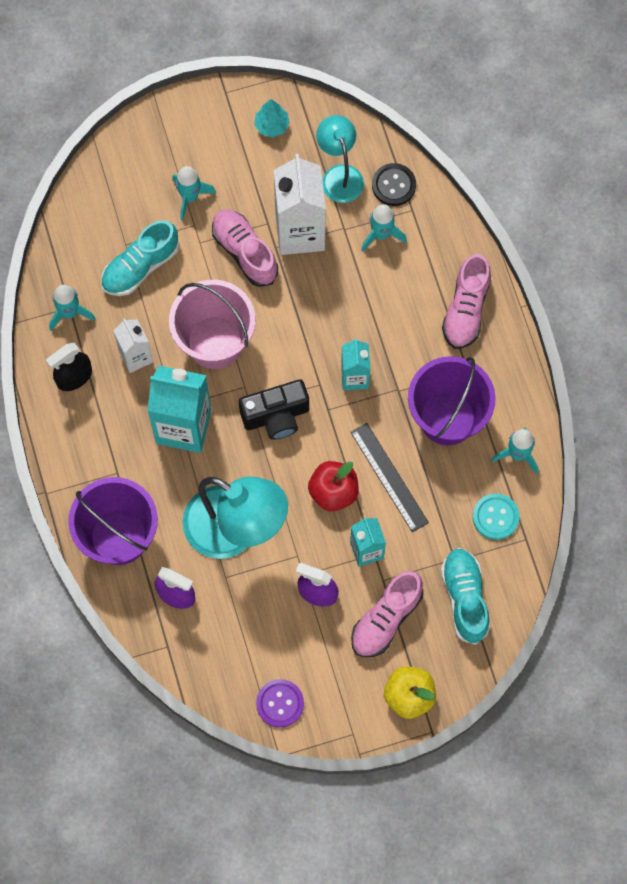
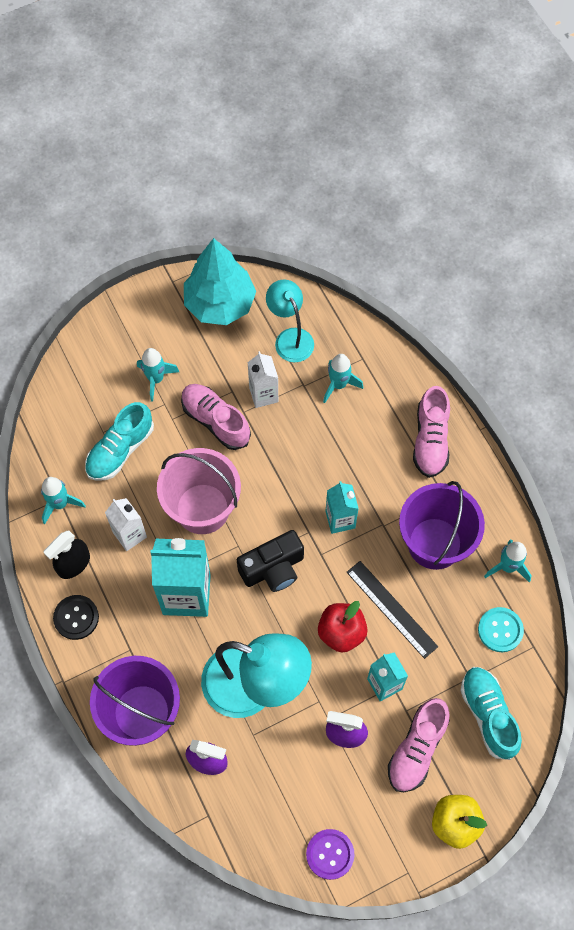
camera: 10 degrees left, 5 degrees down
(272, 125) = (220, 304): turquoise tree -> turquoise tree, size x2.21
(300, 232) = (263, 394): white carton -> white carton, size x0.57
(393, 185) = (341, 339): black button -> black button (76, 617)

